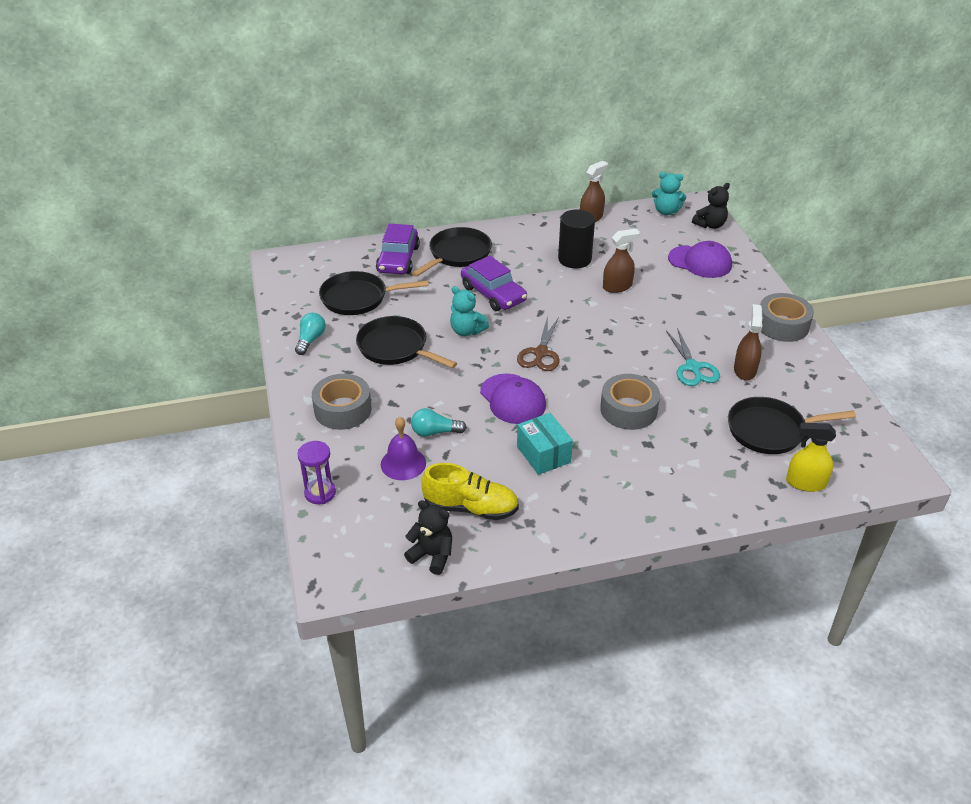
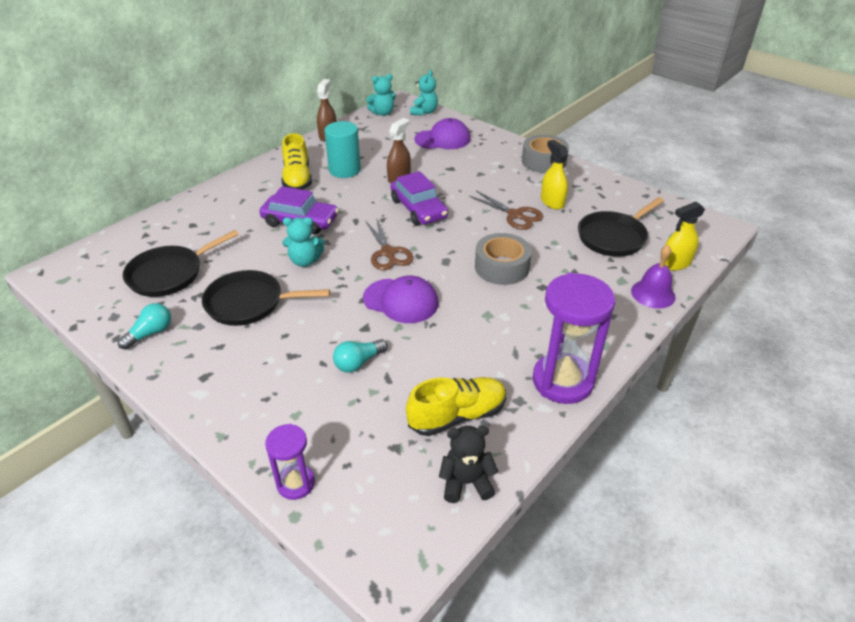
camera: 35 degrees left, 0 degrees up
(310, 340) = (150, 333): turquoise light bulb -> turquoise light bulb turned 60 degrees clockwise
(343, 409) = (246, 385): grey tape -> none
(398, 259) = (181, 225): purple car -> purple car (418, 209)
(403, 463) = (355, 407): purple bell -> purple bell (653, 294)
(457, 254) = (237, 201): black pan -> none
(525, 252) = (297, 179): none -> yellow shoe
(543, 454) = (472, 335): turquoise box -> none
(574, 259) = (344, 170): black cylinder -> turquoise cylinder
(580, 526) = (562, 381): none -> purple hourglass
(692, 367) = (515, 215): turquoise scissors -> brown scissors
(710, 225) = (424, 112): black teddy bear -> turquoise teddy bear
(745, 370) = (552, 202): brown spray bottle -> yellow spray bottle

